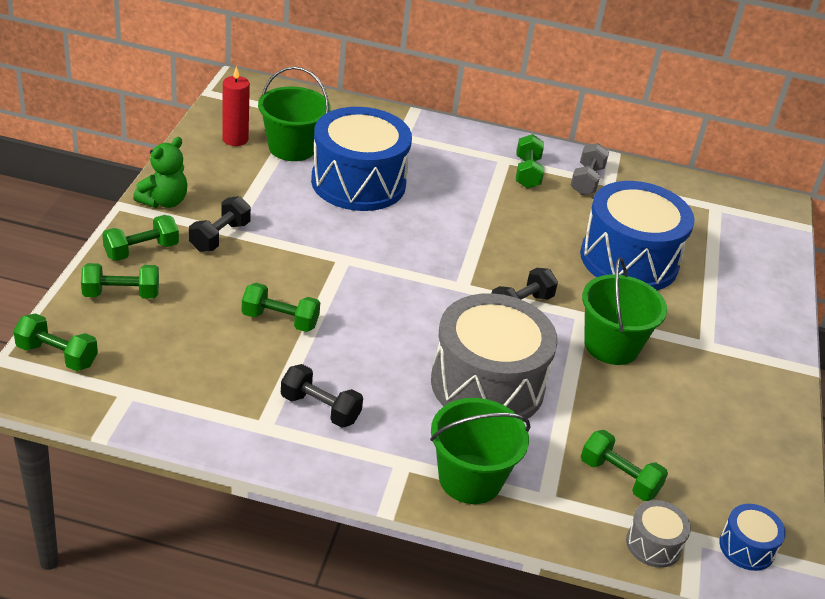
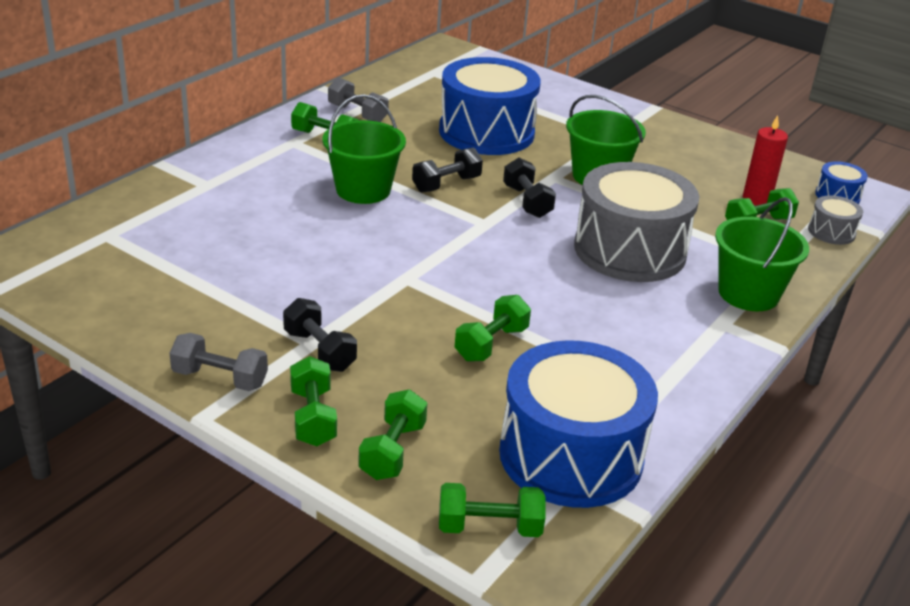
camera: 65 degrees left, 5 degrees down
(57, 355) = (489, 527): green dumbbell -> green dumbbell turned 45 degrees clockwise
(164, 201) = (220, 378): green teddy bear -> grey dumbbell
(235, 139) = (123, 294): red candle -> red candle (756, 199)
(292, 148) = (174, 259): green bucket -> green bucket (363, 190)
(320, 409) = (637, 352): black dumbbell -> black dumbbell (446, 184)
(358, 182) = (275, 234): blue drum -> blue drum (571, 455)

